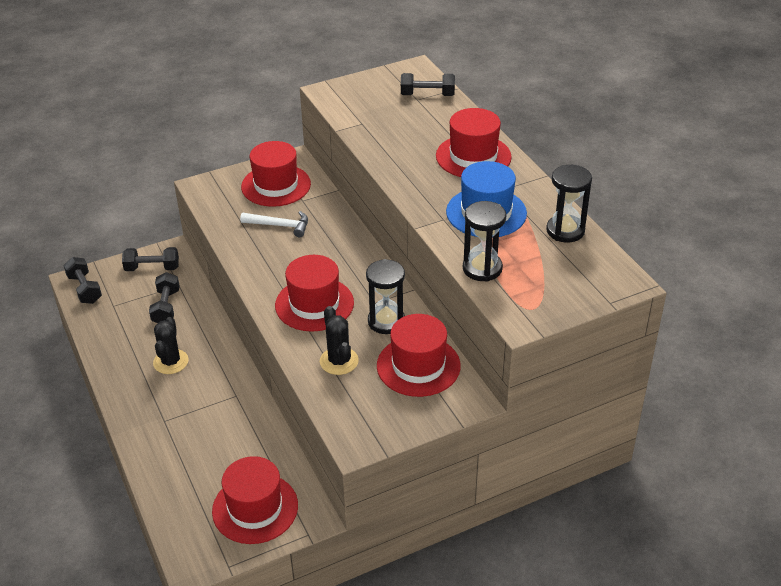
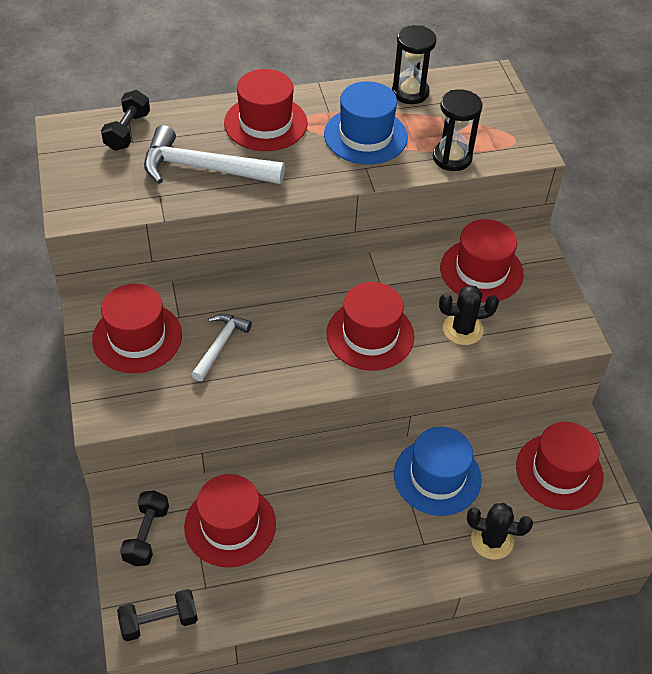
camera: 80 degrees left, 10 degrees up
(166, 307) = (230, 525): black dumbbell -> red hat
(171, 362) = (330, 528): black cactus -> black cactus (492, 540)
(232, 420) = (437, 476): none -> blue hat
(386, 321) = (412, 282): black hourglass -> none
(402, 137) = (204, 168): none -> white hammer

